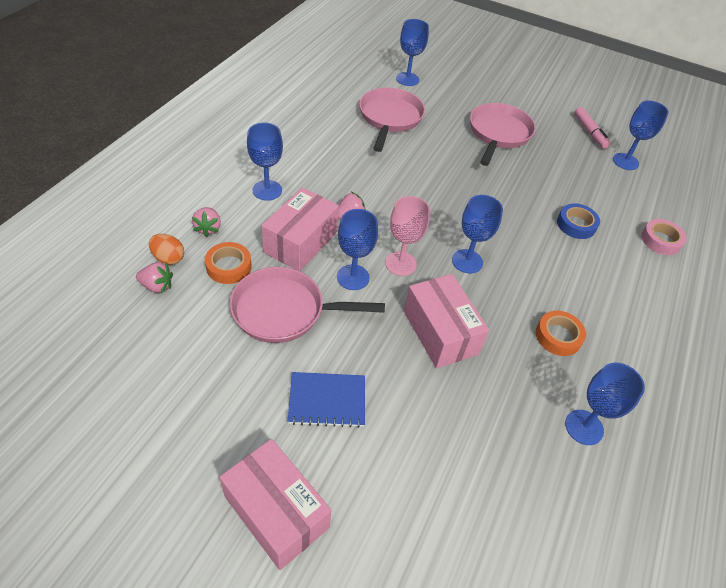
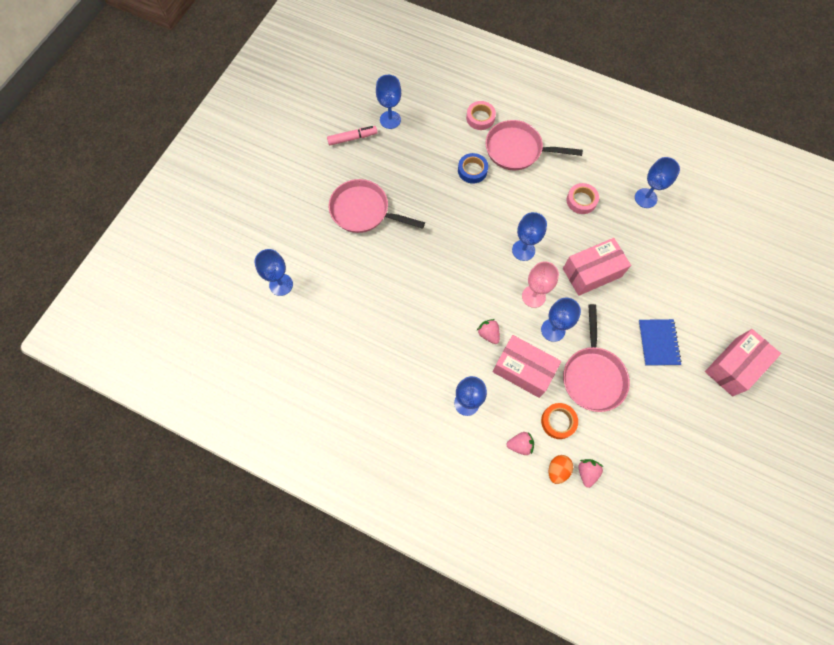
camera: 85 degrees left, 20 degrees up
(390, 118) = (350, 302): pink pan -> pink pan (517, 150)
(558, 336) = (581, 200): orange tape -> pink tape

